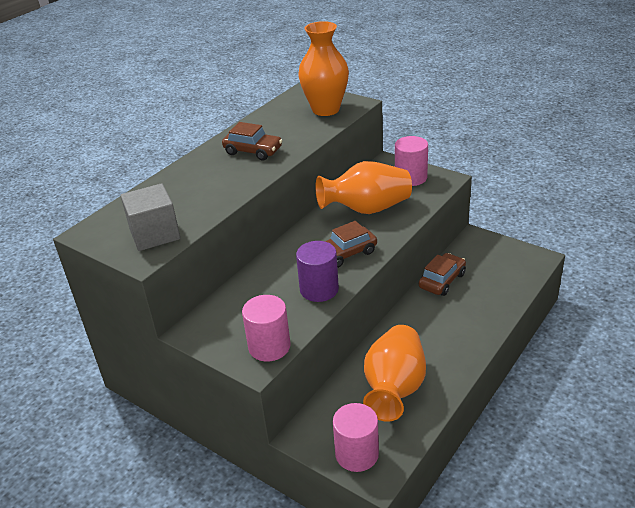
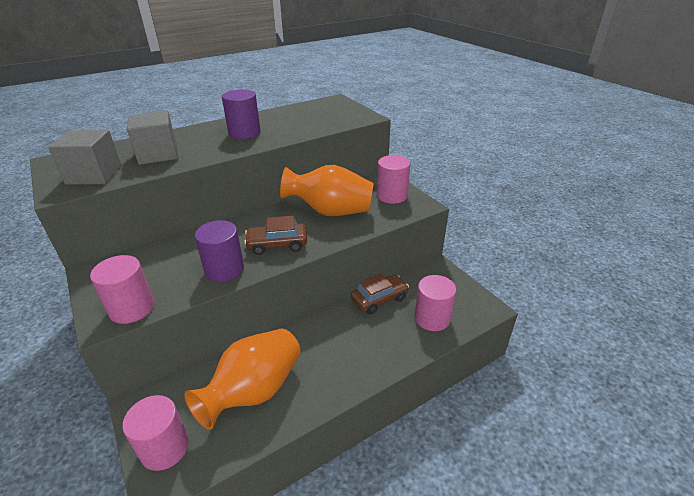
camera: 20 degrees right, 0 degrees up
(192, 196) = (158, 154): none -> grey cube
(253, 151) = (244, 133): brown car -> purple cylinder
(325, 109) = (336, 116): orange vase -> none
(499, 281) = (432, 318): none -> pink cylinder

